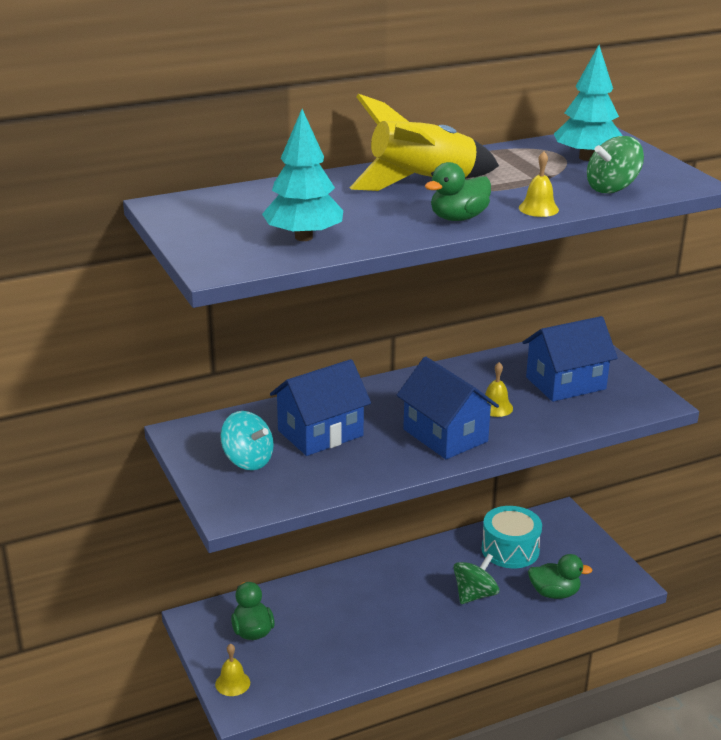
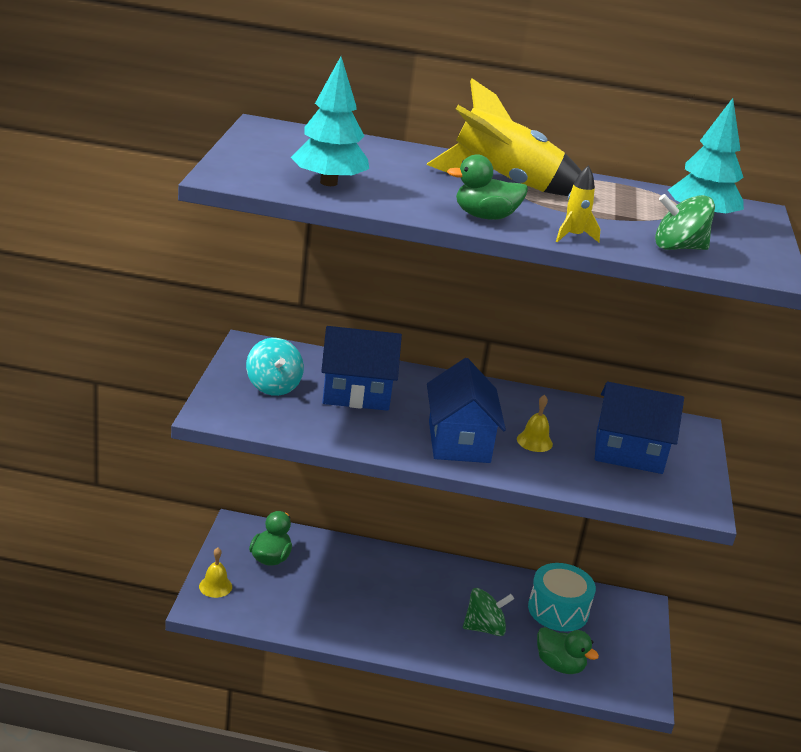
camera: 30 degrees right, 0 degrees up
(538, 208) = (573, 236): yellow bell -> yellow rocket

